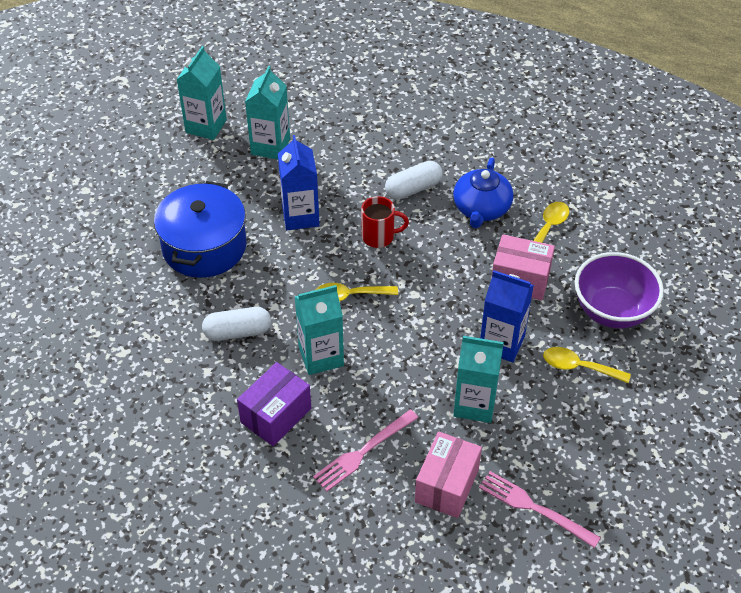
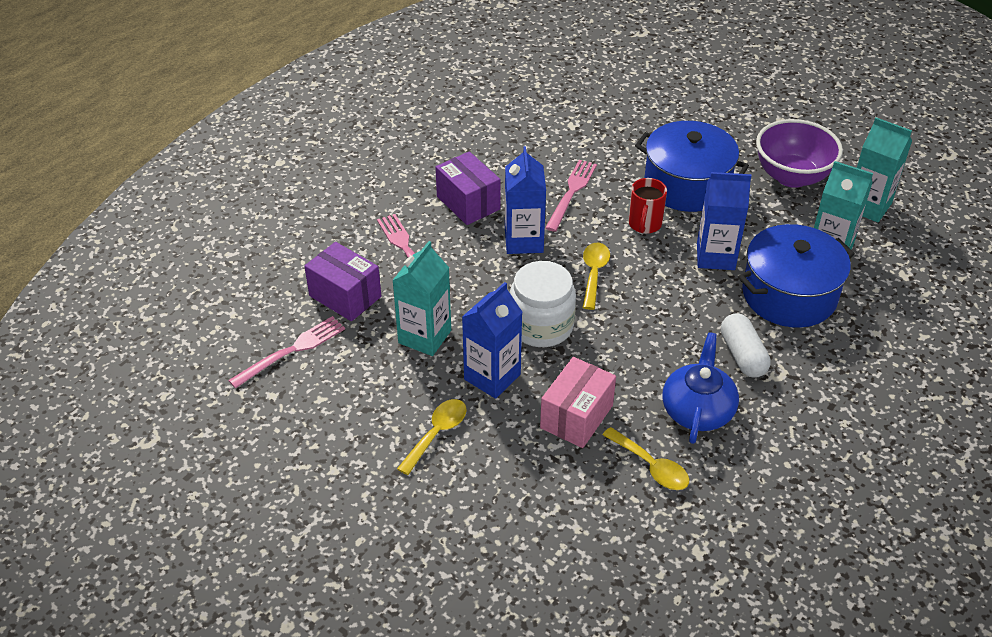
camera: 105 degrees right, 5 degrees down
(237, 332) = (571, 192): white capsule -> pink fork
(321, 356) = (524, 241): turquoise carton -> blue carton
(334, 167) = (789, 295): none -> blue pot
(379, 237) = (671, 311): red mug -> red mug (644, 224)
(429, 321) = (541, 326): none -> white jar
(447, 485) = (345, 296): pink box -> purple box
(481, 209) = (698, 410): blue teapot -> blue teapot turned 75 degrees clockwise
(612, 311) = (503, 490): purple bowl -> purple bowl (792, 176)

